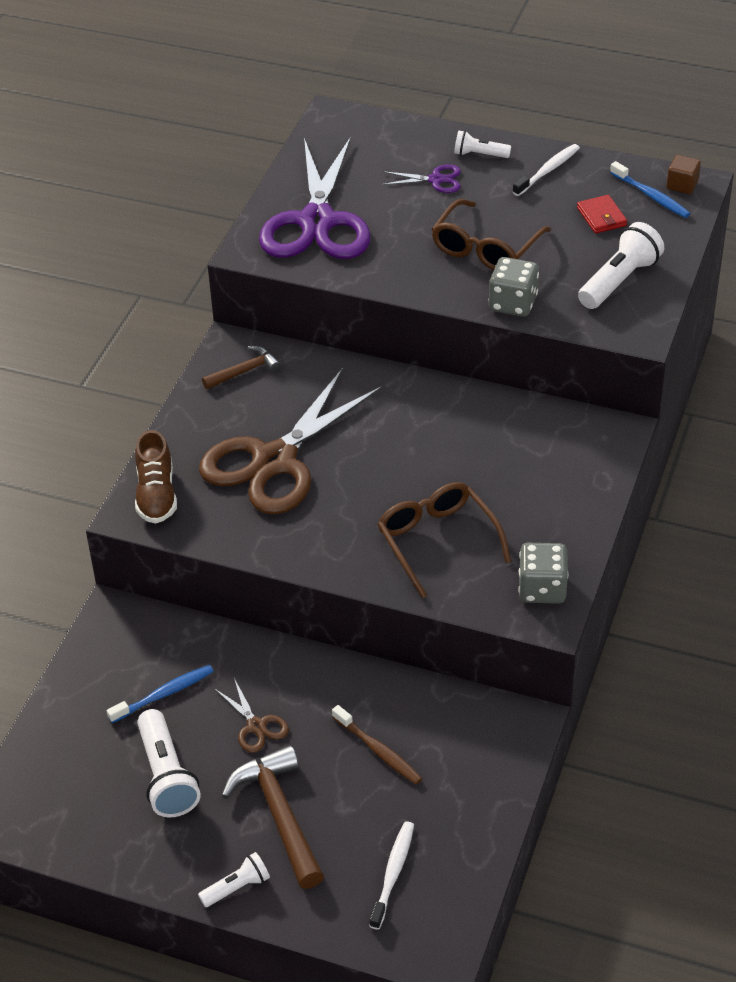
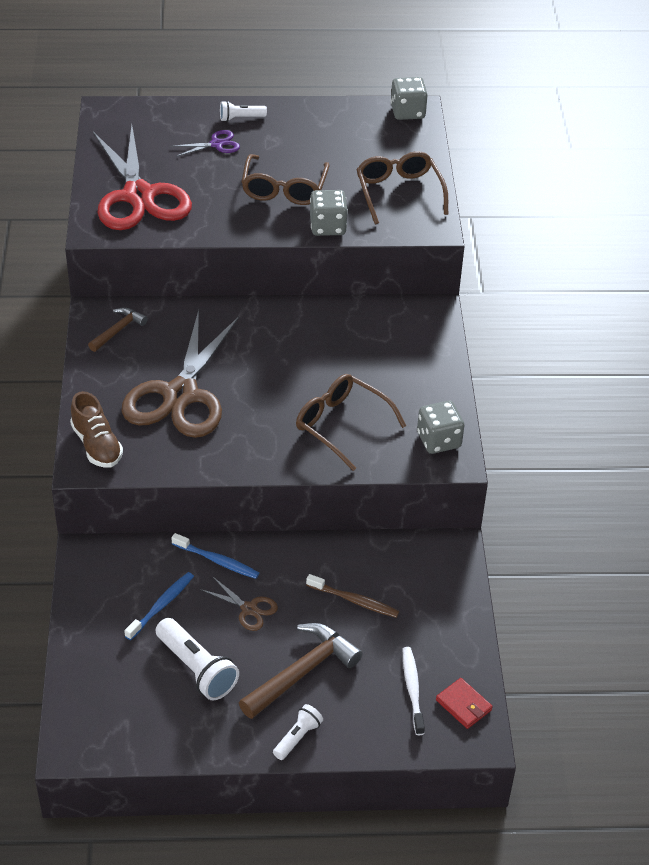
camera: 25 degrees left, 0 degrees up
(279, 815) = (302, 672): brown hammer -> brown hammer turned 90 degrees clockwise
(317, 222) = (138, 196): purple scissors -> red scissors
(548, 170) = (300, 120): white toothbrush -> none
(601, 217) = (360, 147): red wallet -> red wallet (463, 705)
(619, 281) = (399, 193): white flashlight -> brown glasses
(651, 196) = (389, 124): blue toothbrush -> blue toothbrush (217, 561)
(682, 185) = (407, 112): brown cube -> grey dice

